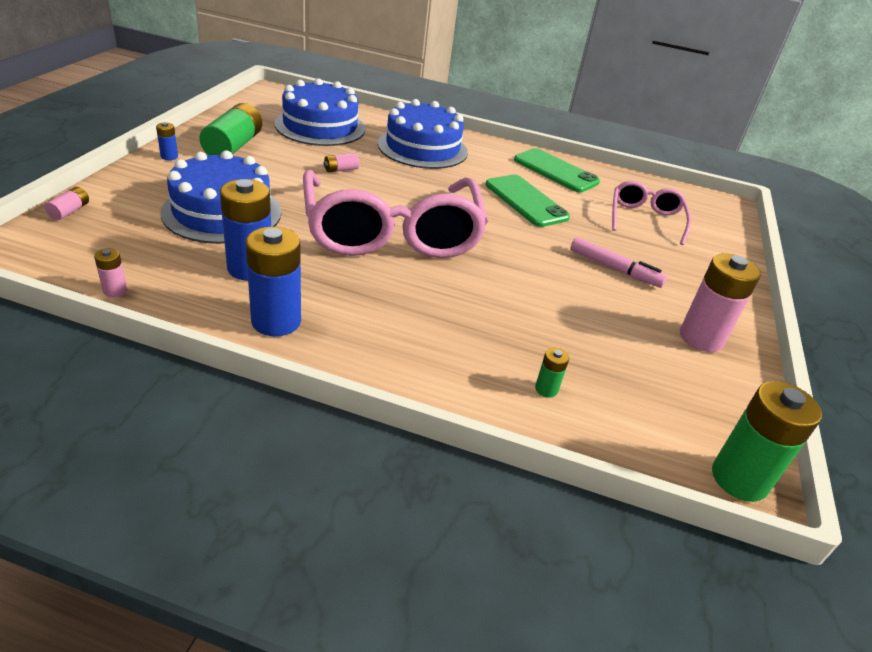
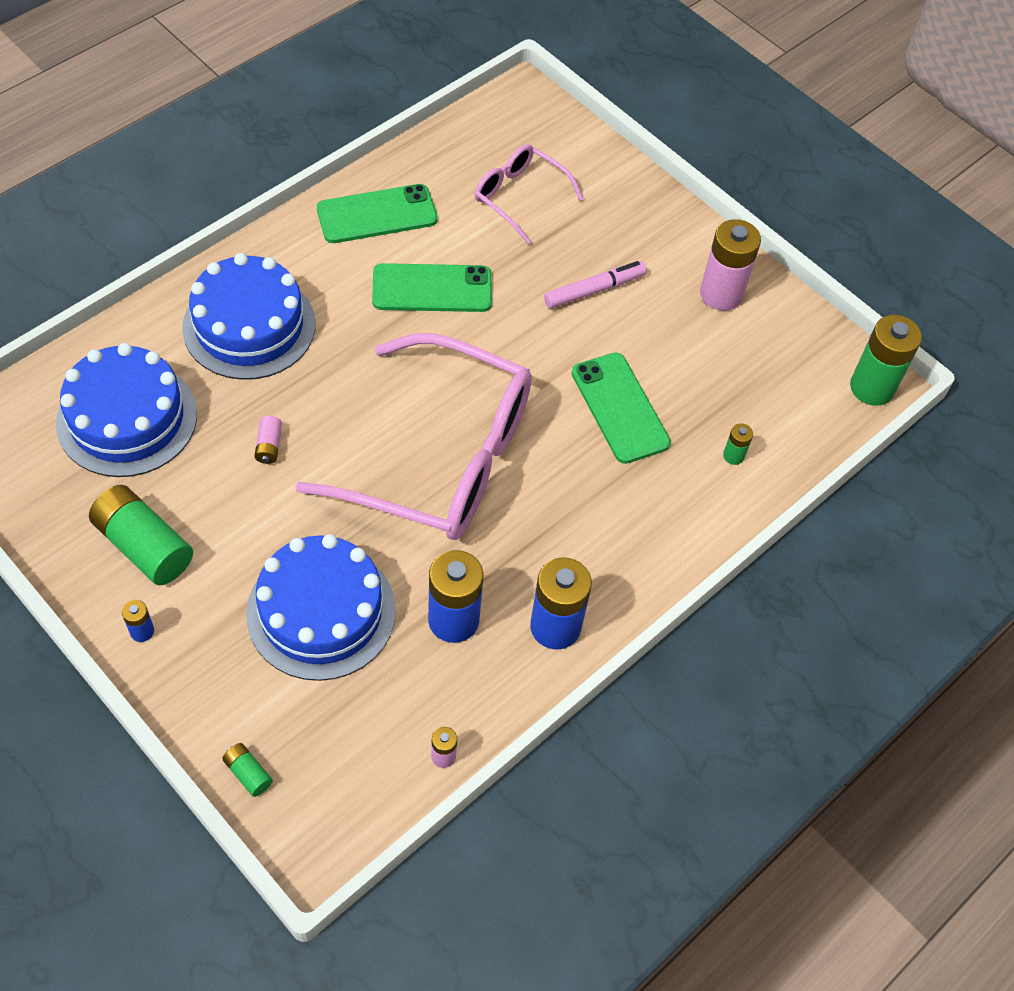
camera: 60 degrees left, 20 degrees up
(69, 211) = (248, 773): pink battery -> green battery
(523, 307) = (620, 408): none -> green phone

